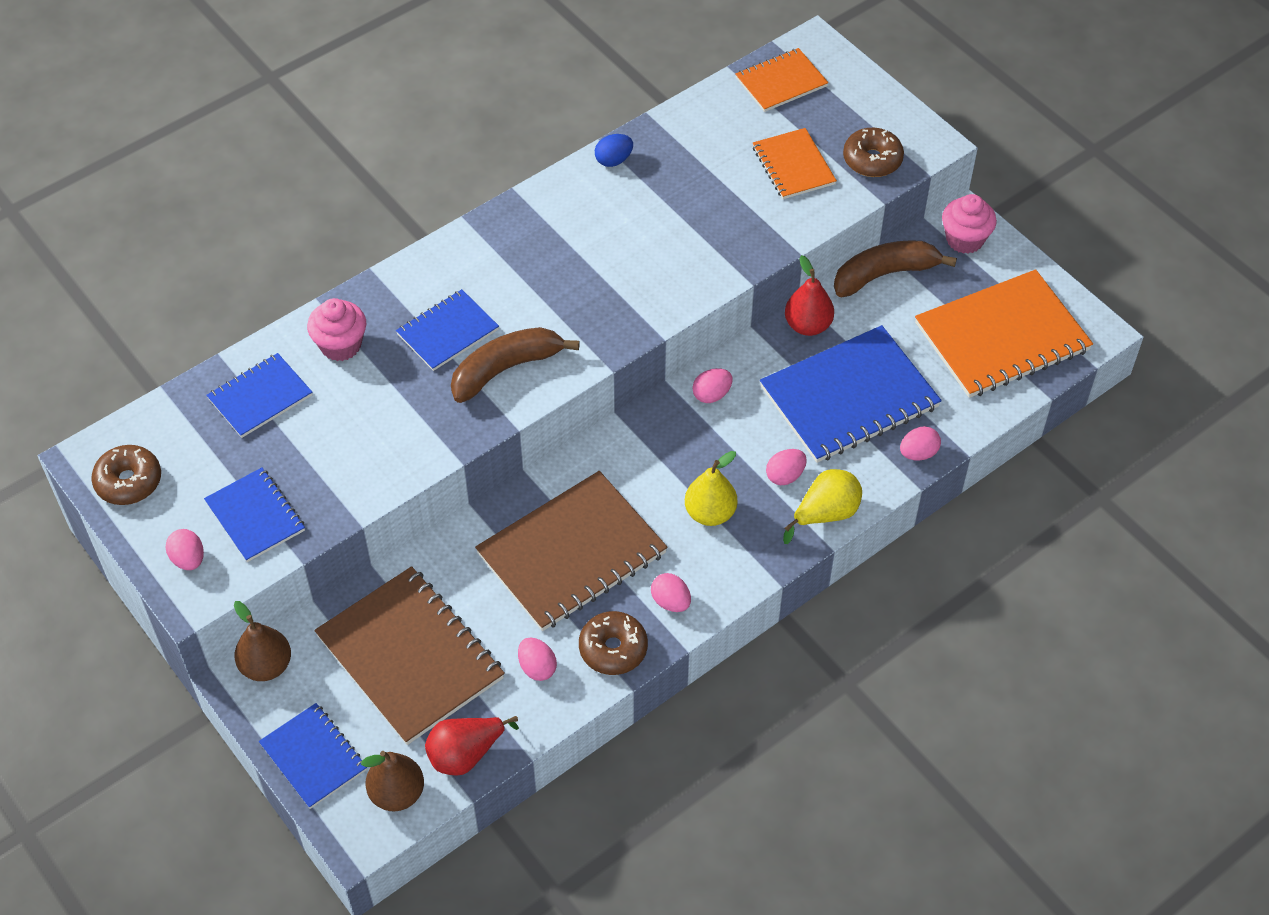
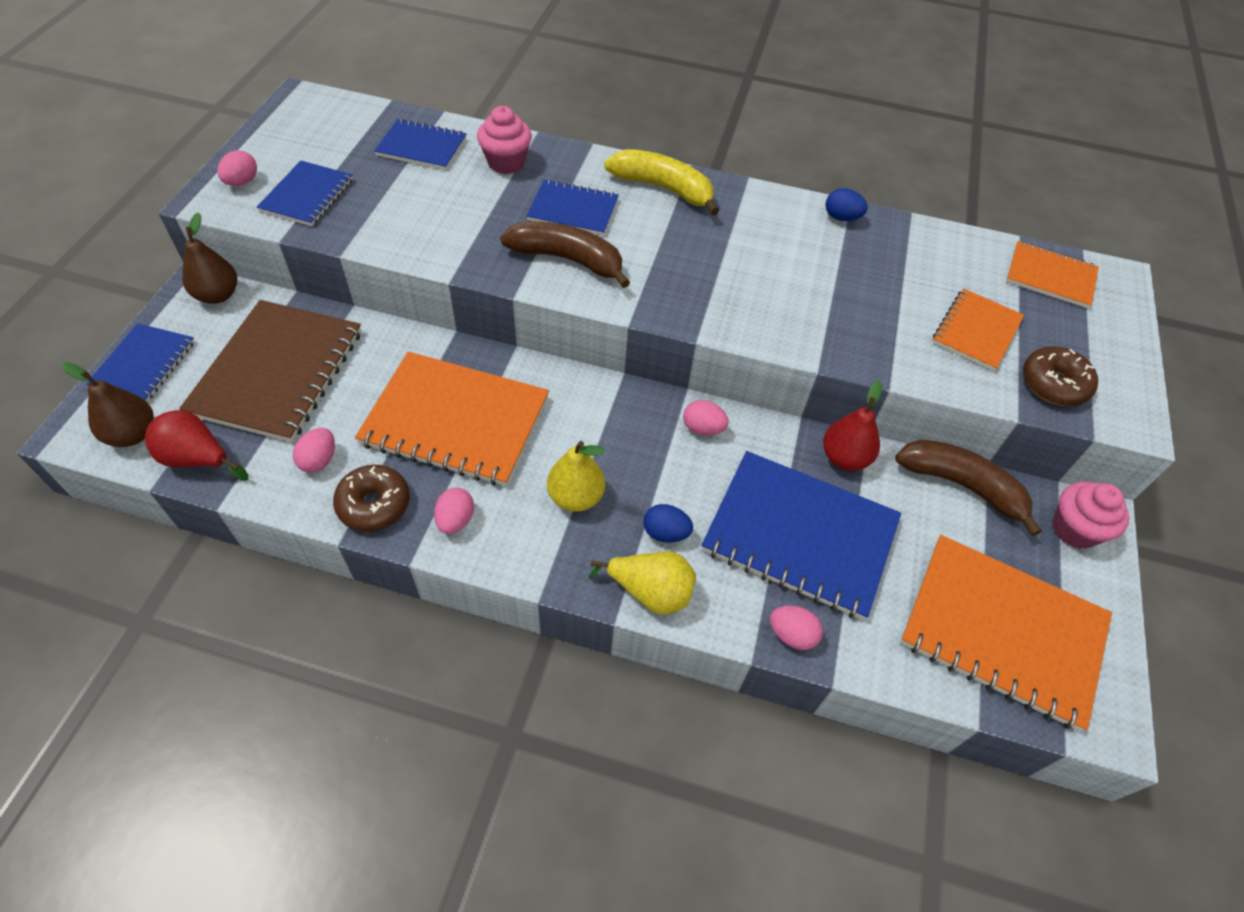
camera: 50 degrees right, 0 degrees up
(129, 482) = (293, 123): brown donut -> none
(476, 254) = (663, 188): none -> yellow banana
(571, 553) = (455, 421): brown notebook -> orange notebook
(785, 476) = (665, 533): pink egg -> blue egg

